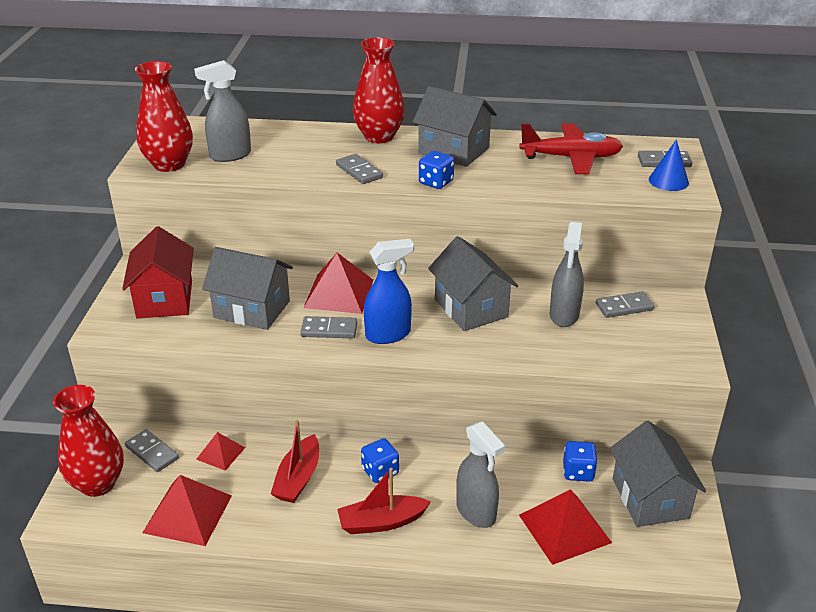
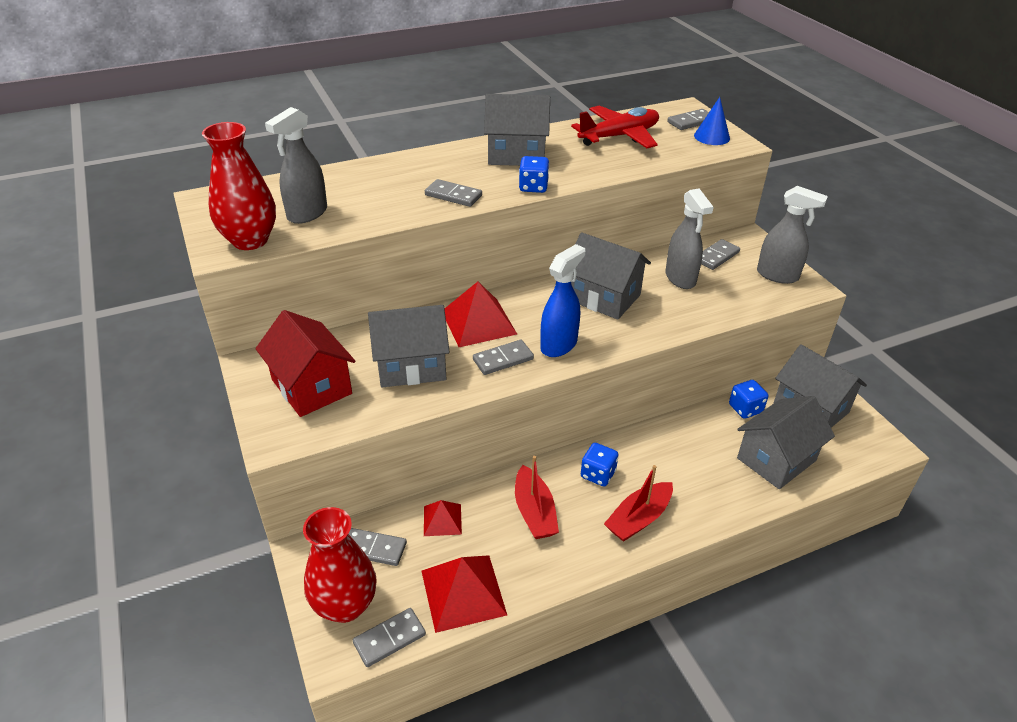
camera: 30 degrees left, 5 degrees up
(107, 521) = (389, 639): none -> grey domino
(379, 137) = (435, 158): red vase -> none
(476, 512) = (703, 475): grey spray bottle -> grey spray bottle (777, 275)
(564, 528) = (776, 459): red pyramid -> grey house

